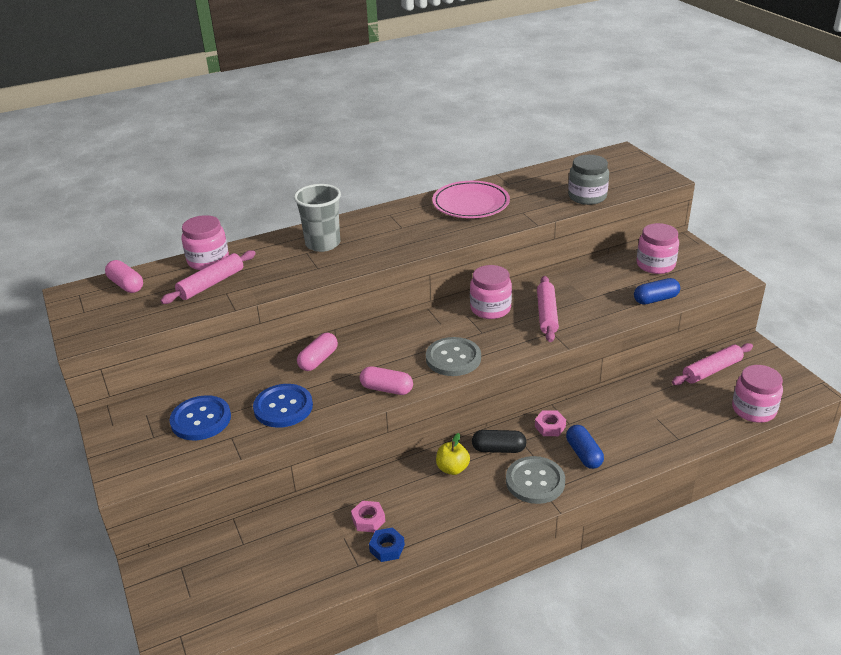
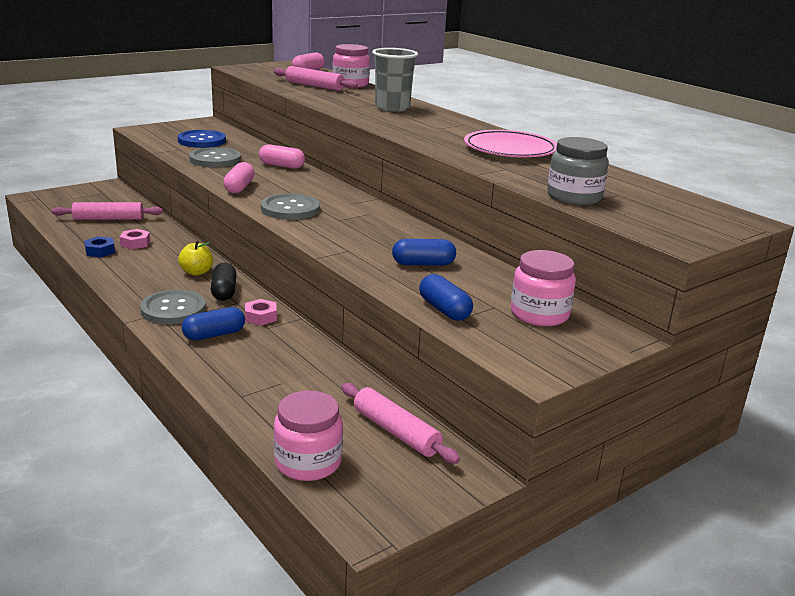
camera: 75 degrees right, 10 degrees down
(283, 407) = (215, 159): blue button -> grey button
(490, 308) = (386, 223): pink jar -> none
(547, 314) = (384, 248): pink rolling pin -> pink rolling pin (108, 219)
(577, 299) = (423, 264): none -> blue capsule

